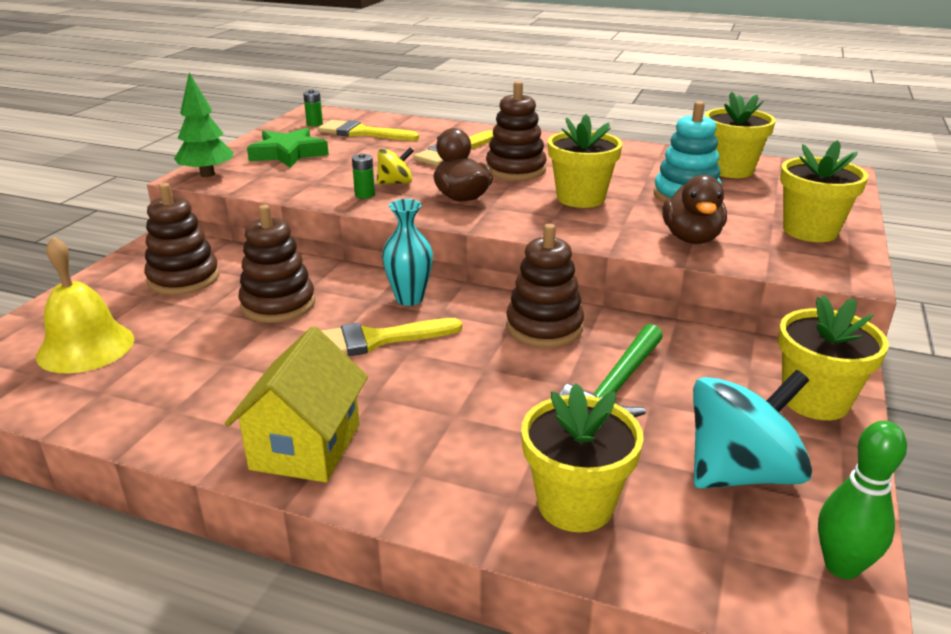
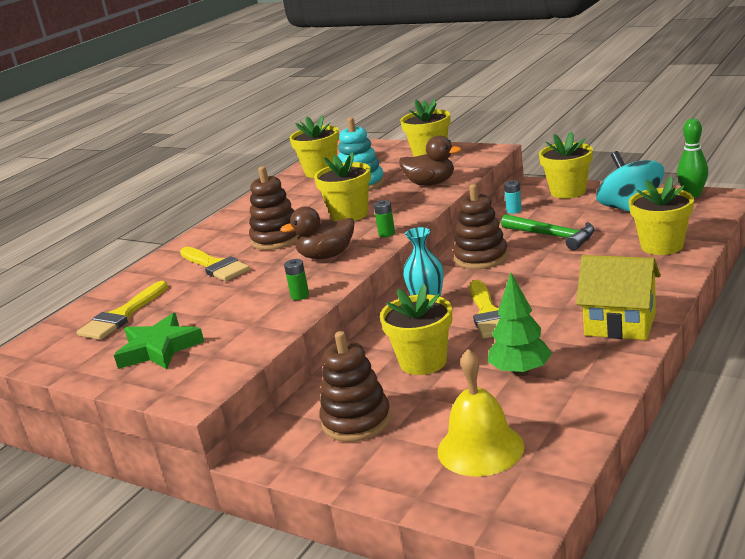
camera: 75 degrees left, 5 degrees down
(207, 174) = (194, 388): green tree -> green tree (520, 372)
(278, 304) = (423, 362): brown stacking toy -> yellow flower pot
(314, 124) = (66, 347): green battery -> green battery (386, 234)
(395, 183) = (278, 285): yellow spinning top -> none
(717, 348) = (514, 210): none -> turquoise battery

